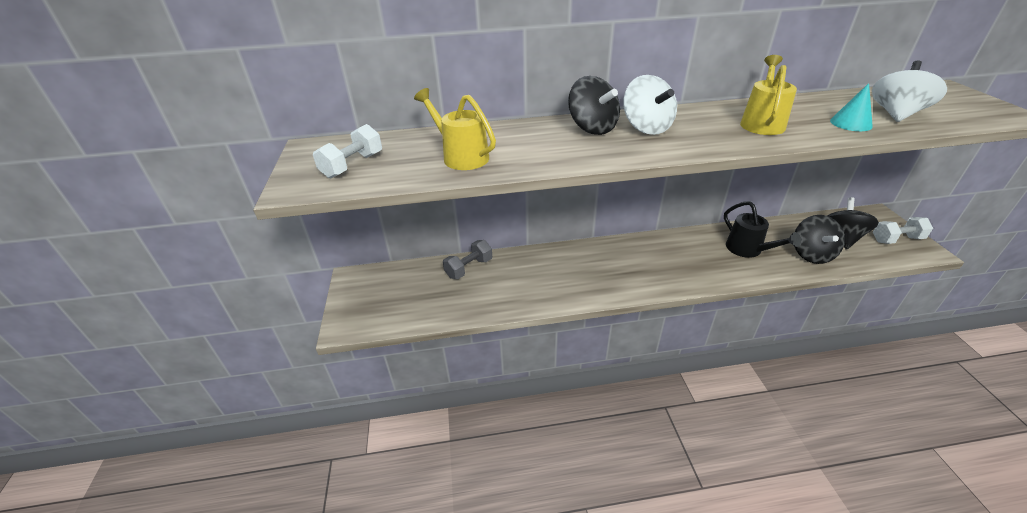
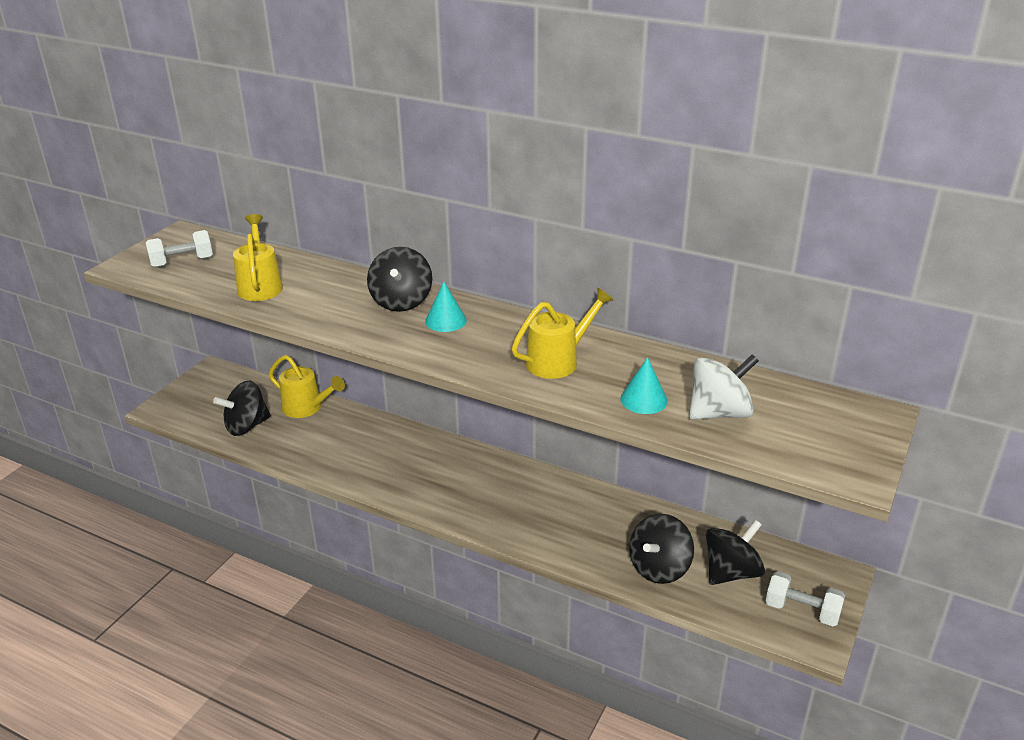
camera: 35 degrees right, 5 degrees down
(440, 303) = (246, 426): none -> black spinning top
(469, 268) = (307, 408): grey dumbbell -> yellow watering can
(646, 127) = (445, 321): white spinning top -> turquoise cone
(748, 250) = (595, 527): black watering can -> none

